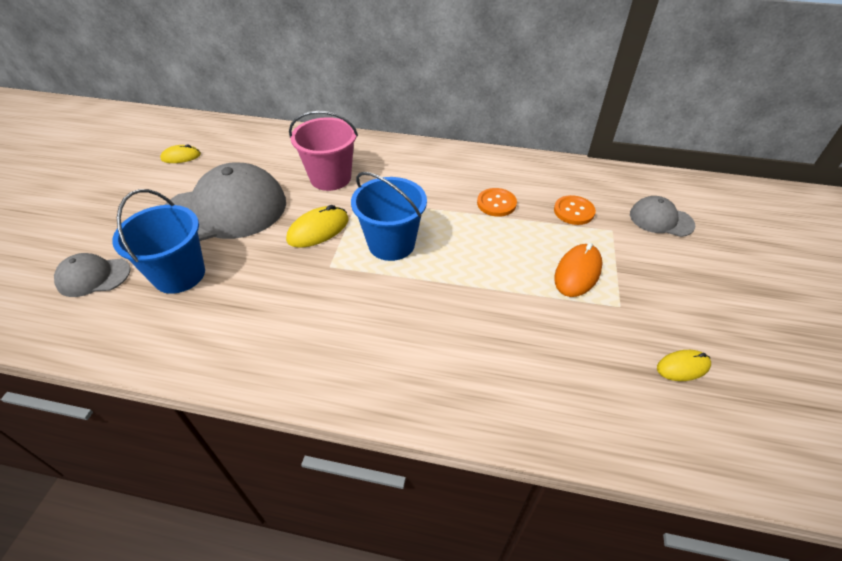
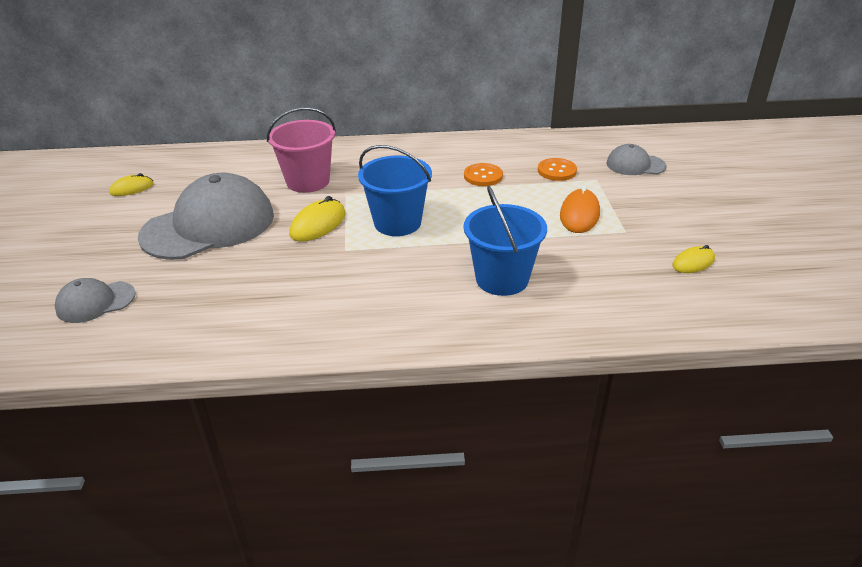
camera: 15 degrees left, 10 degrees down
(179, 274) = (191, 283): blue bucket -> blue bucket (502, 279)

